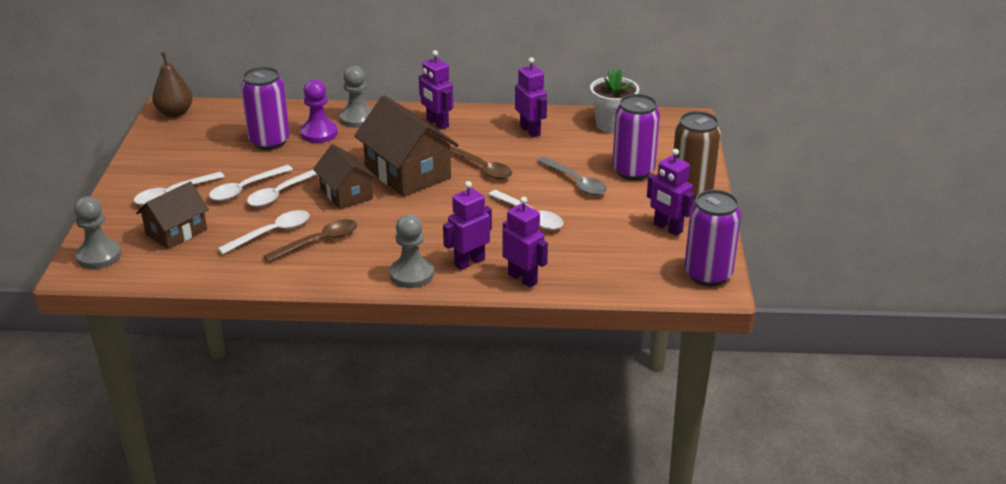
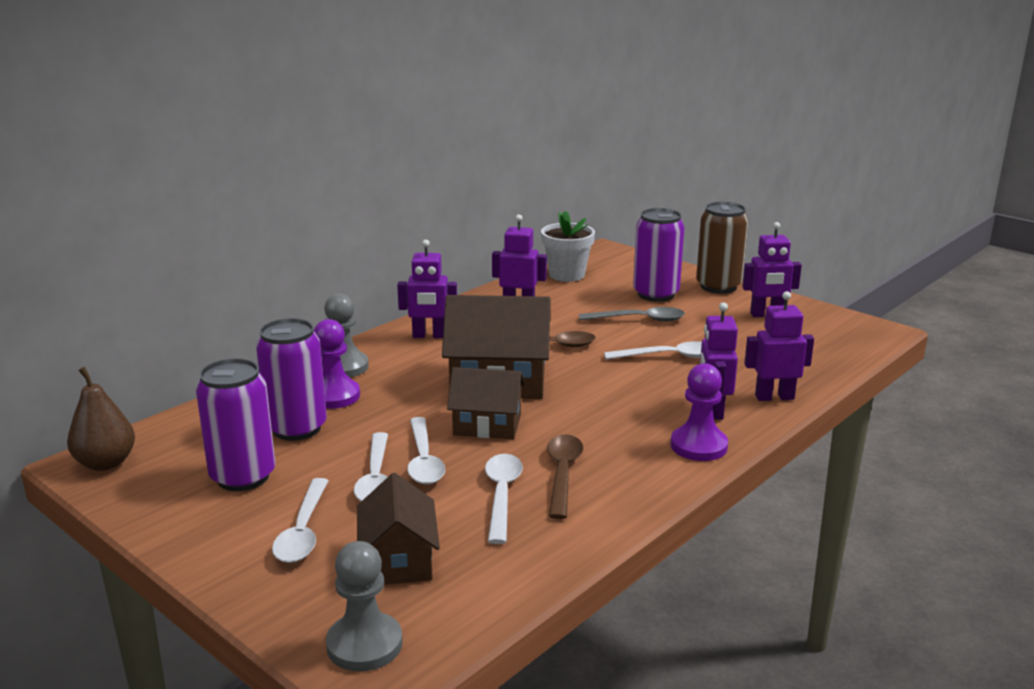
camera: 50 degrees left, 10 degrees down
(411, 274) = (698, 446): grey pawn -> purple pawn
(708, 274) = (857, 326): purple can -> purple can (243, 477)

